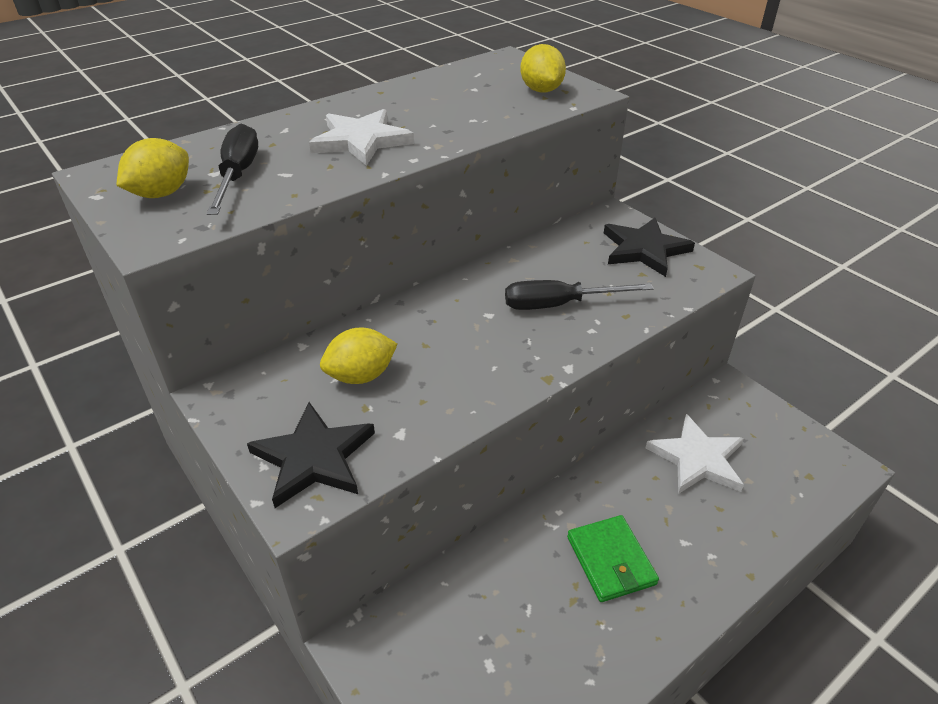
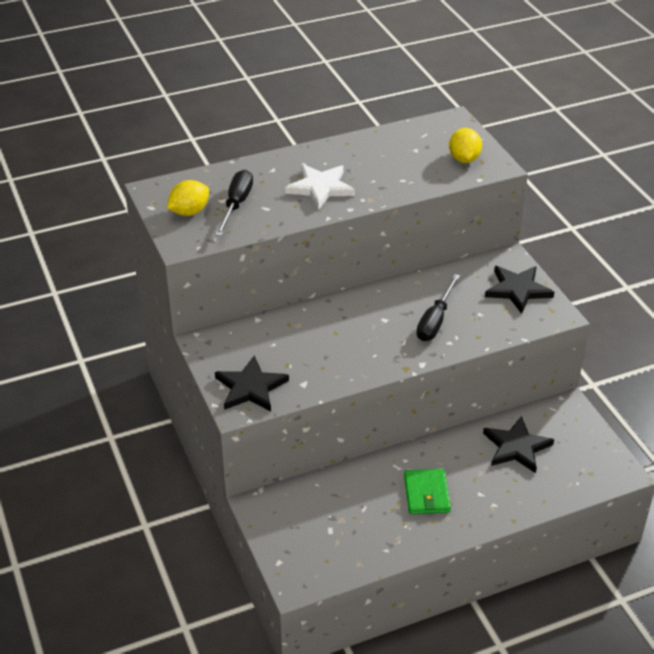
camera: 15 degrees right, 0 degrees up
(361, 376) = (289, 345): yellow lemon -> none
(559, 305) = (435, 321): black screwdriver -> black screwdriver turned 75 degrees counterclockwise
(697, 459) = (516, 447): white star -> black star

